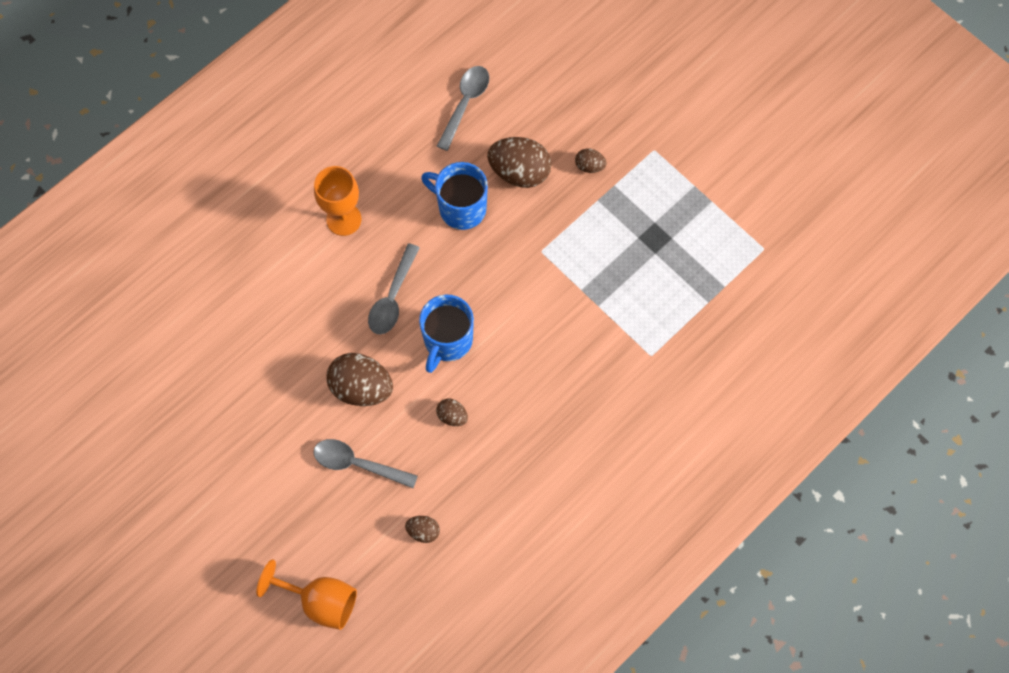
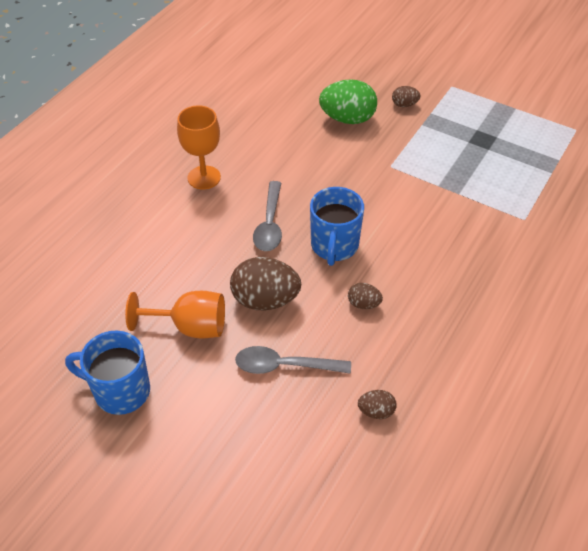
camera: 15 degrees left, 20 degrees down
(321, 601) = (289, 509): orange goblet -> orange goblet (190, 327)
(461, 208) = (307, 151): blue mug -> blue mug (120, 391)
(465, 104) = (283, 85): grey spoon -> none
(519, 172) = (347, 119): brown egg -> green egg

